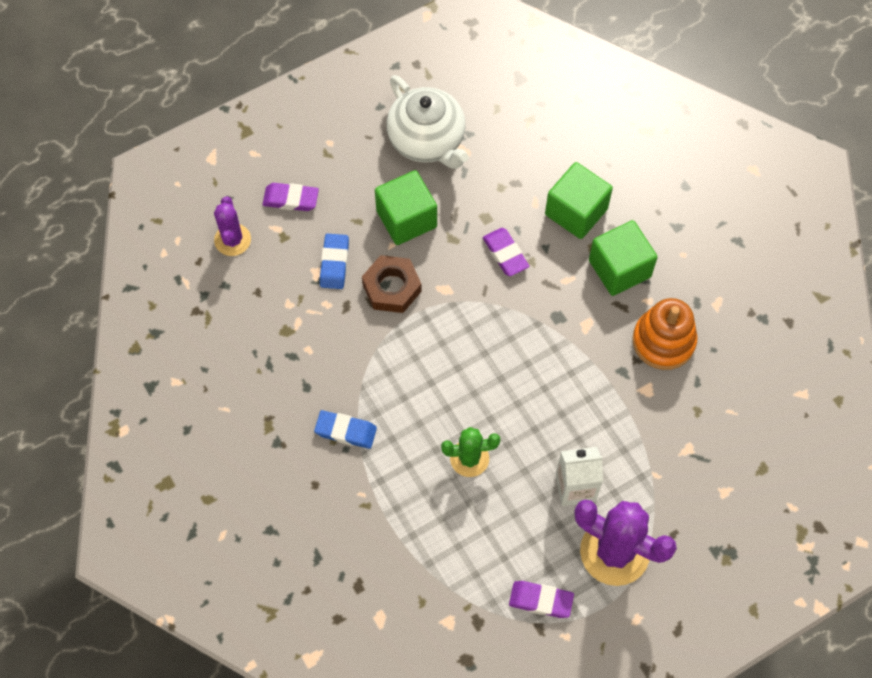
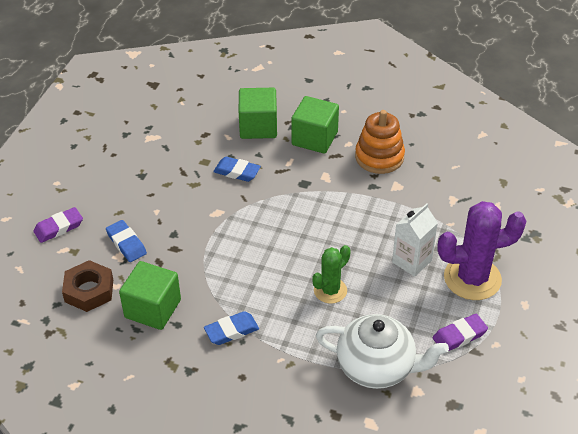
camera: 40 degrees left, 20 degrees down
(232, 240) = (36, 275): purple cactus -> none
(392, 287) = (180, 233): brown nut -> brown nut (89, 290)
(406, 219) = (152, 191): green cube -> green cube (153, 309)
(427, 141) = (124, 145): white teapot -> white teapot (377, 367)
(505, 254) = (237, 172): purple eraser -> blue eraser

